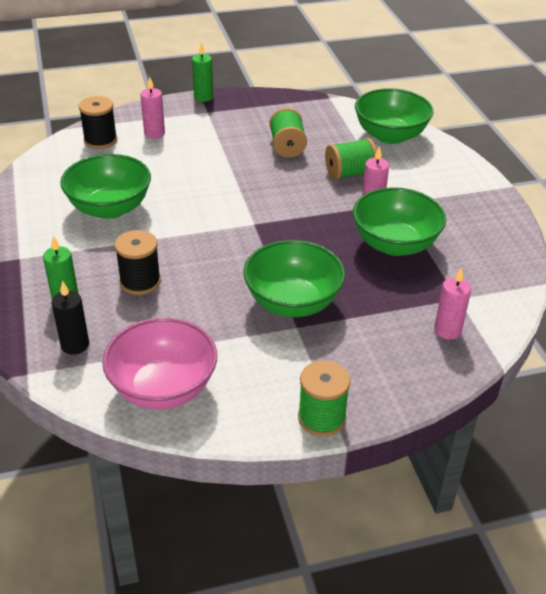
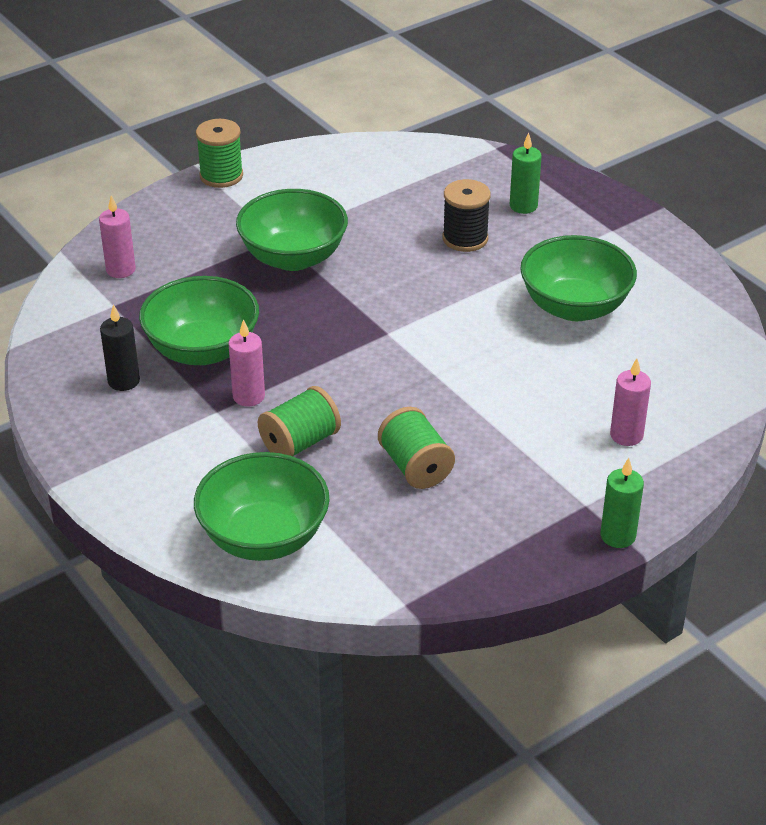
camera: 160 degrees right, 0 degrees up
(75, 345) = (476, 174): black candle -> black candle (124, 381)
(100, 140) = (689, 401): black spool -> none
(163, 388) = (370, 164): pink bowl -> none

